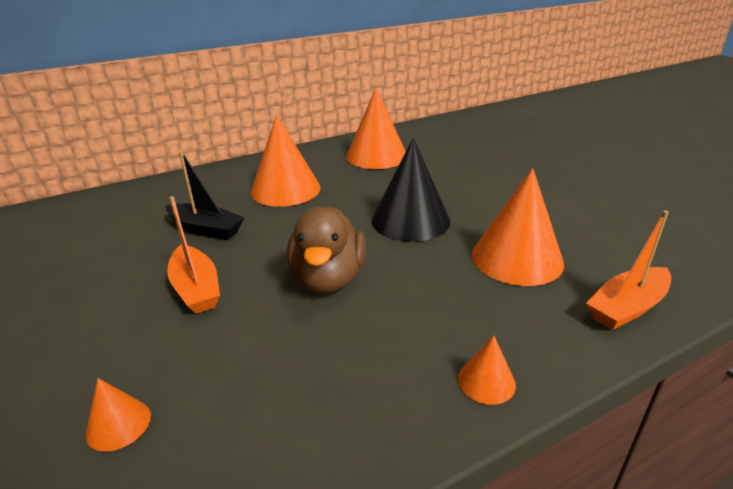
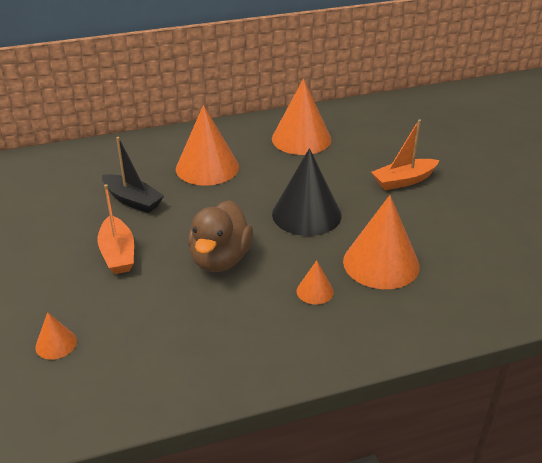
camera: 10 degrees right, 5 degrees up
(486, 381) = (309, 355): orange cone -> orange cone (315, 291)
(627, 307) = (447, 318): orange boat -> orange boat (404, 181)

